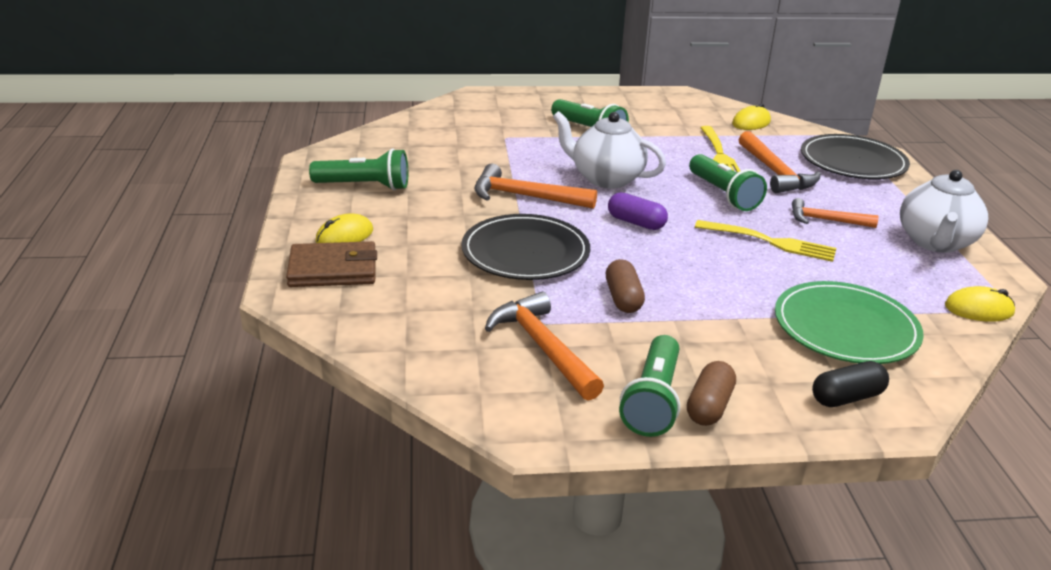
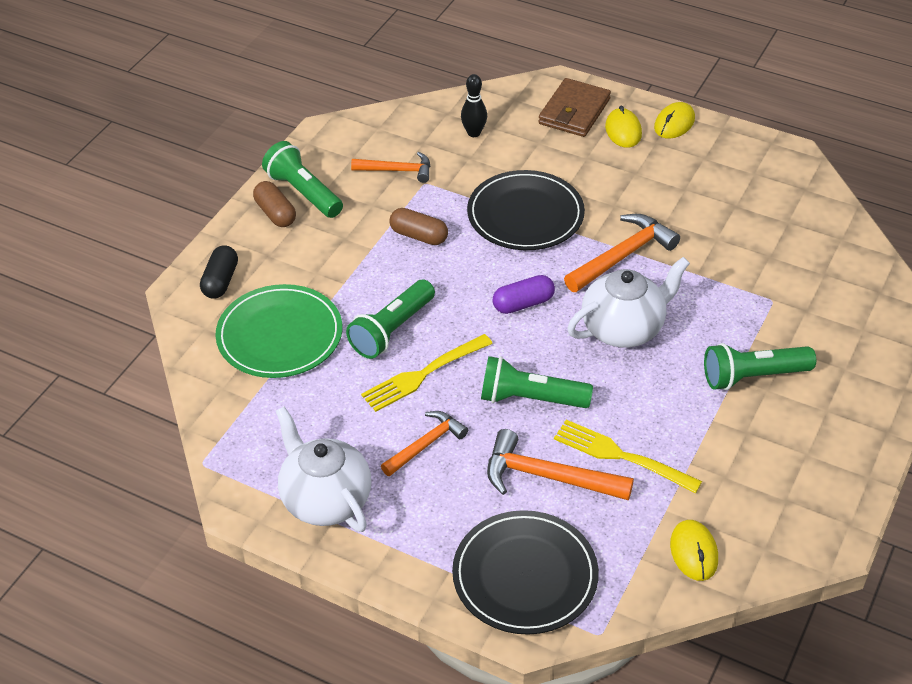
camera: 125 degrees right, 15 degrees up
(365, 186) = (709, 167): green flashlight -> green flashlight (391, 330)
(427, 319) = (474, 133): none -> black bowling pin
(542, 347) = (397, 170): orange hammer -> orange hammer, size x0.66
(978, 309) = (222, 438): yellow mouse -> yellow mouse (674, 123)

